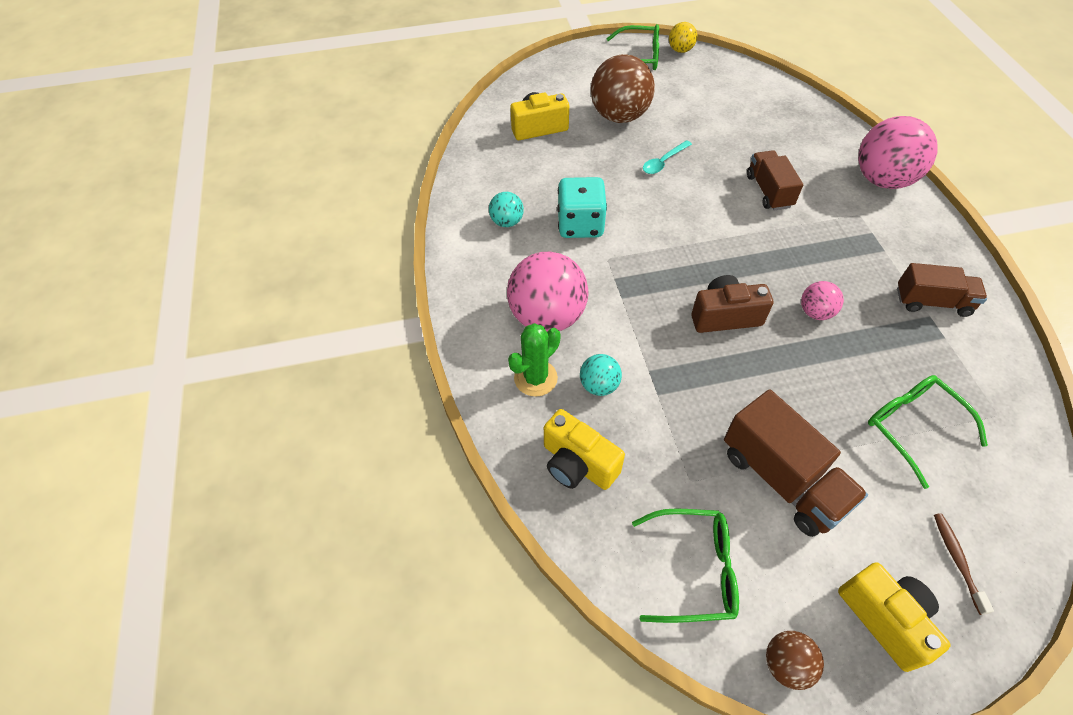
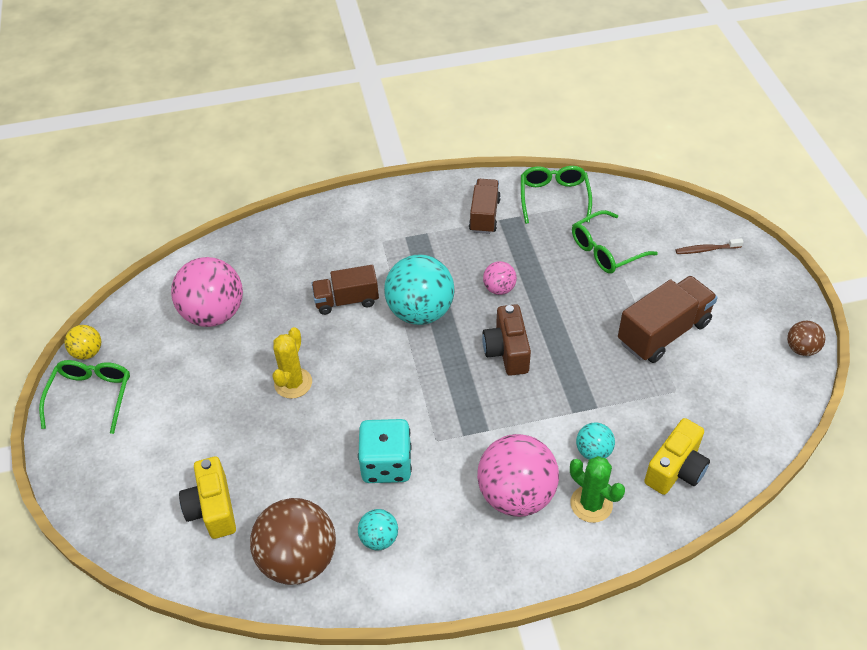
camera: 90 degrees left, 5 degrees down
(619, 116) = (205, 421): brown ball -> brown ball (298, 559)
(663, 162) = (293, 383): turquoise spoon -> yellow cactus
(694, 570) = (749, 394): green glasses -> green glasses (554, 197)
(766, 246) = (420, 312): none -> turquoise ball
(882, 180) = (338, 218): pink ball -> pink ball (214, 314)
(885, 618) = (756, 293): yellow camera -> none

